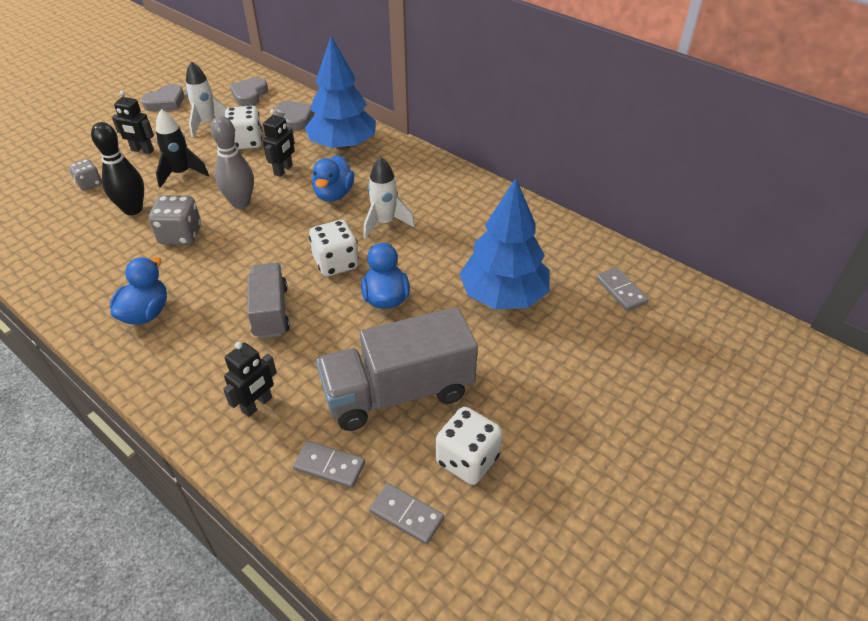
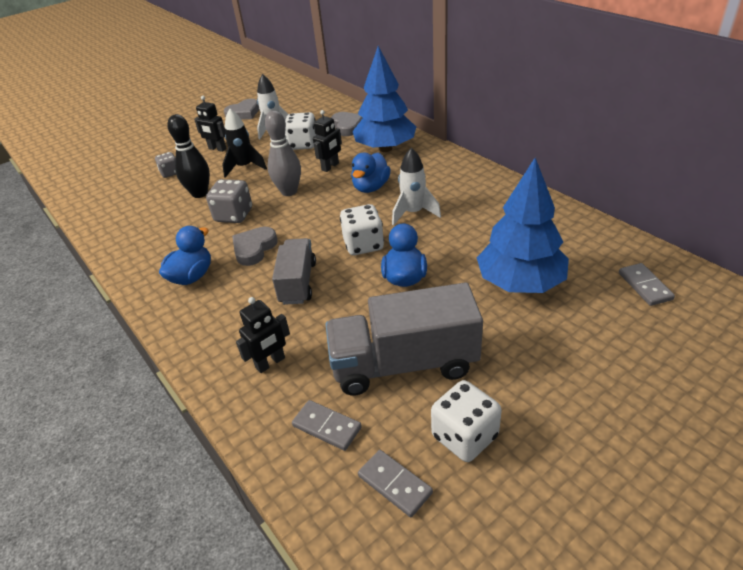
camera: 15 degrees right, 5 degrees down
(249, 95) = (312, 108): grey heart -> grey heart (254, 249)

